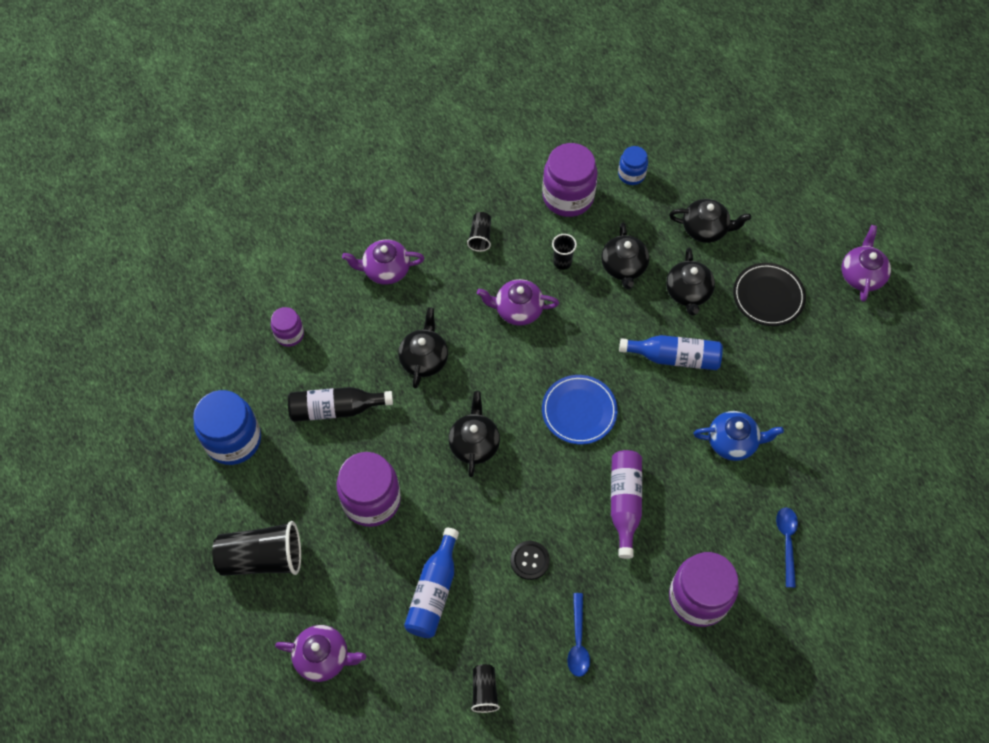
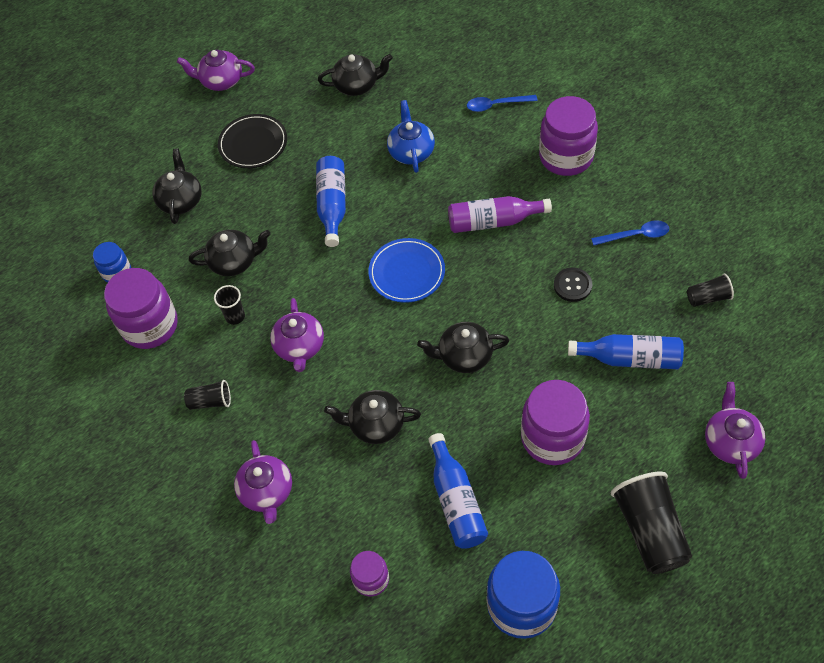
camera: 95 degrees left, 5 degrees down
(336, 409) = (456, 501): black bottle -> blue bottle
(688, 292) = (257, 205): black teapot -> black teapot (357, 85)

